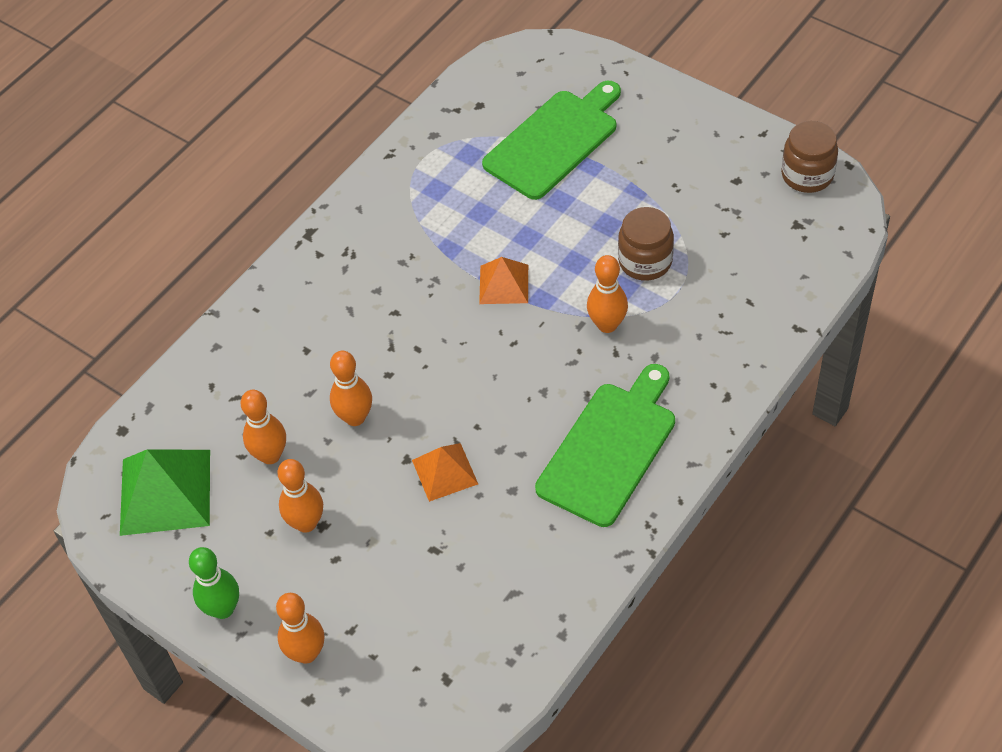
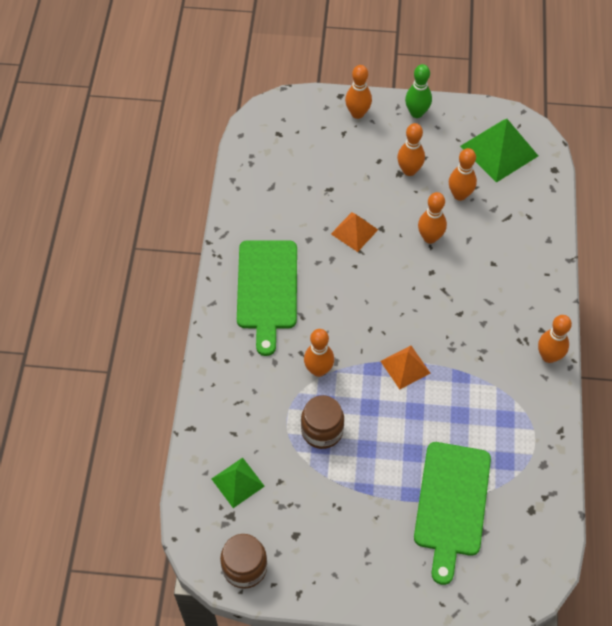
camera: 145 degrees right, 5 degrees up
(336, 225) = (549, 356): none -> orange bowling pin
(772, 252) = (237, 482): none -> green pyramid

